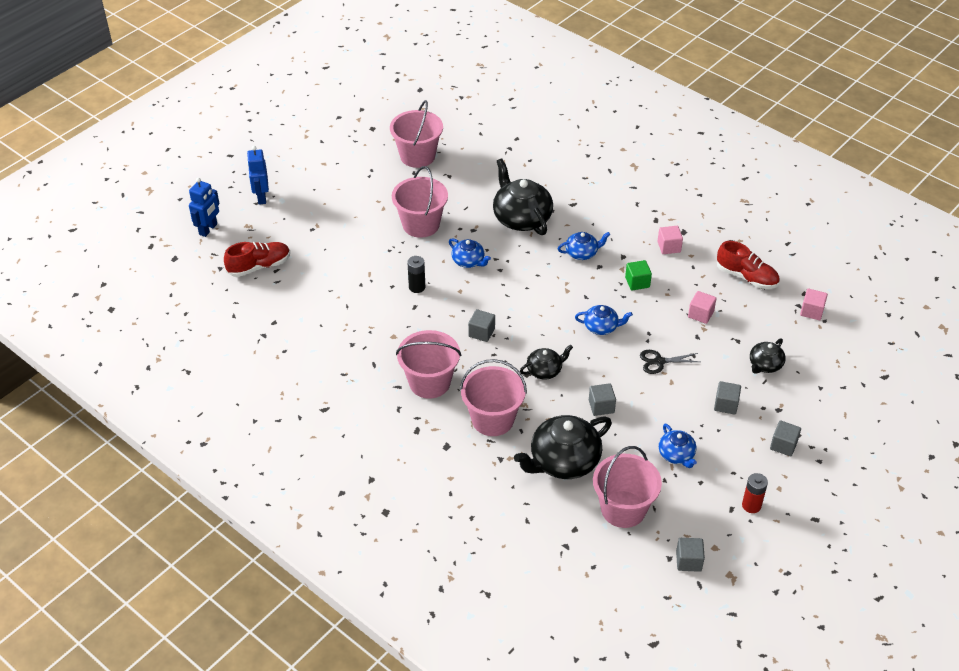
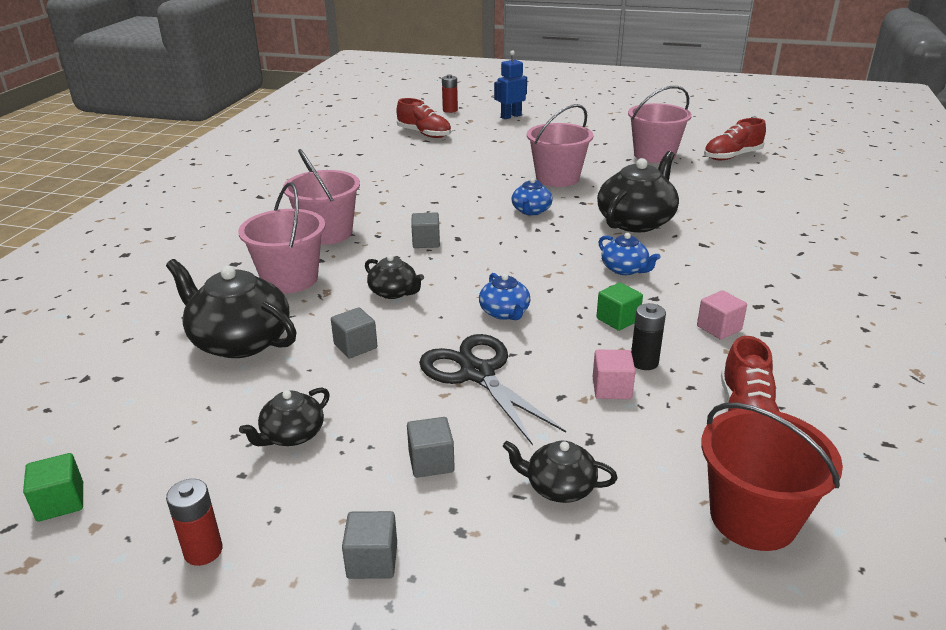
camera: 65 degrees right, 15 degrees down
(208, 229) = (450, 110): blue robot -> red battery
(417, 287) = (464, 196): black battery -> black battery (644, 362)
(451, 120) = (732, 156): none -> red shoe
(623, 509) = (163, 410): pink bucket -> none
(659, 362) = (477, 373): black scissors -> black scissors, size x1.80
(676, 455) = (292, 435): blue teapot -> black teapot
(688, 561) = (60, 502): grey cube -> green cube
(811, 311) = (753, 518): pink cube -> red bucket

